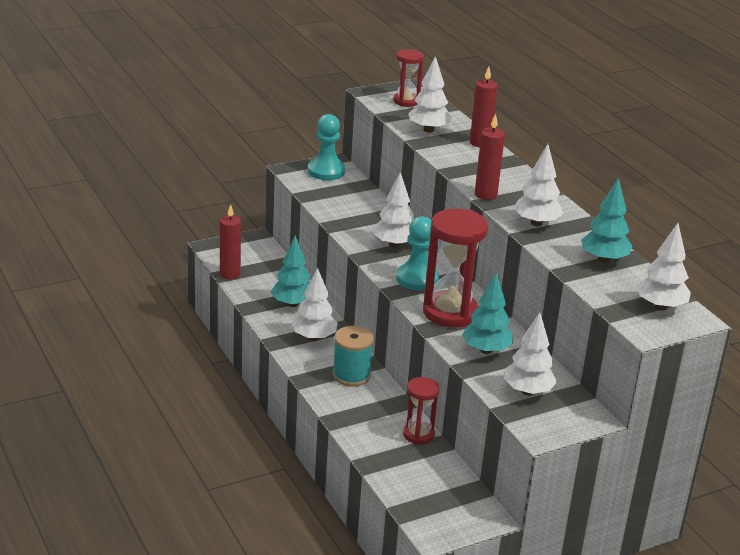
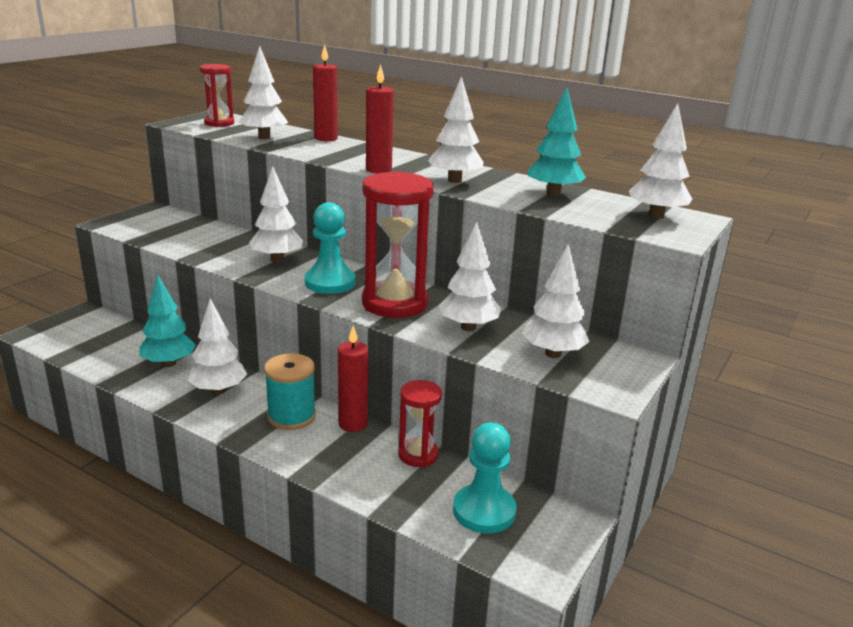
camera: 30 degrees left, 5 degrees down
(230, 274) = (71, 354): red candle -> red candle (353, 424)
(326, 171) = (149, 216): turquoise pawn -> turquoise pawn (484, 511)
(486, 350) = (468, 327): turquoise tree -> white tree

